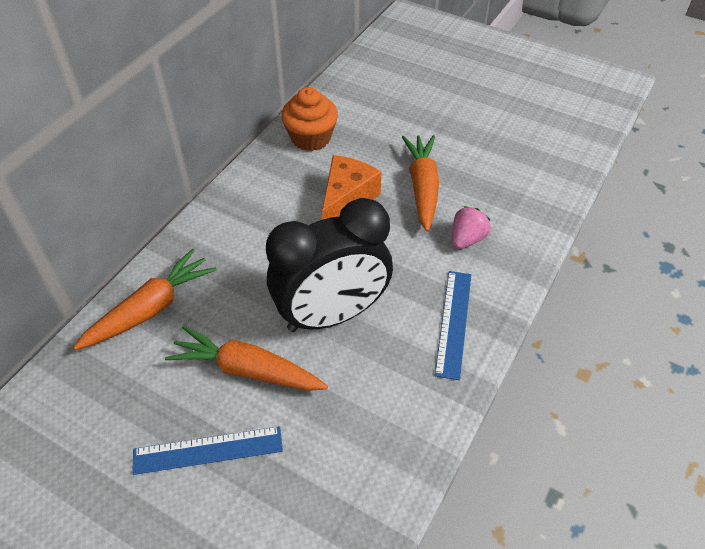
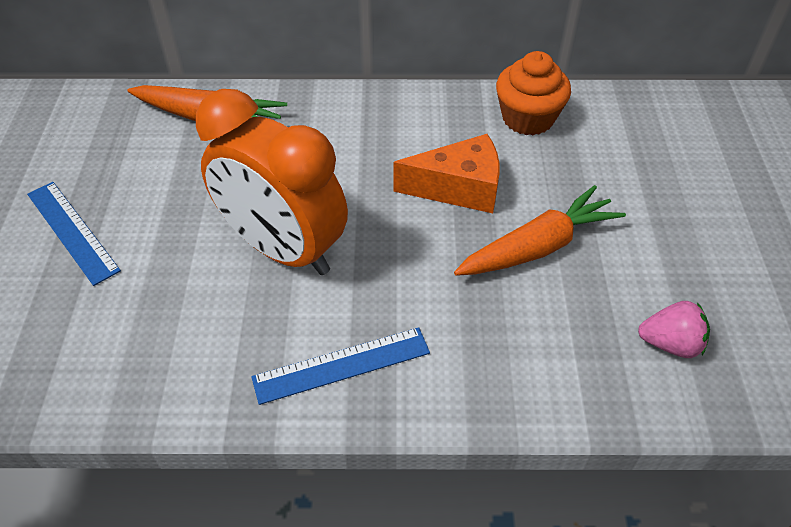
camera: 60 degrees right, 0 degrees up
(247, 370) = (176, 216): orange carrot -> none
(332, 315) = (283, 249): black clock -> orange clock
(467, 239) = (486, 326): pink strawberry -> pink strawberry (670, 343)

